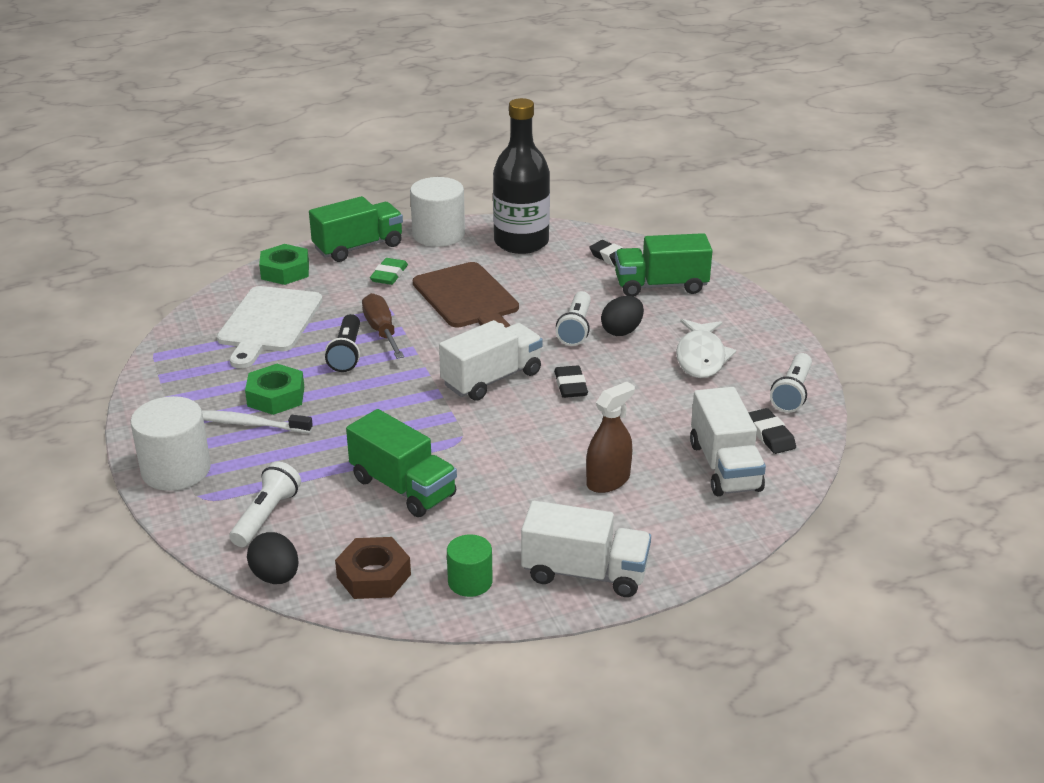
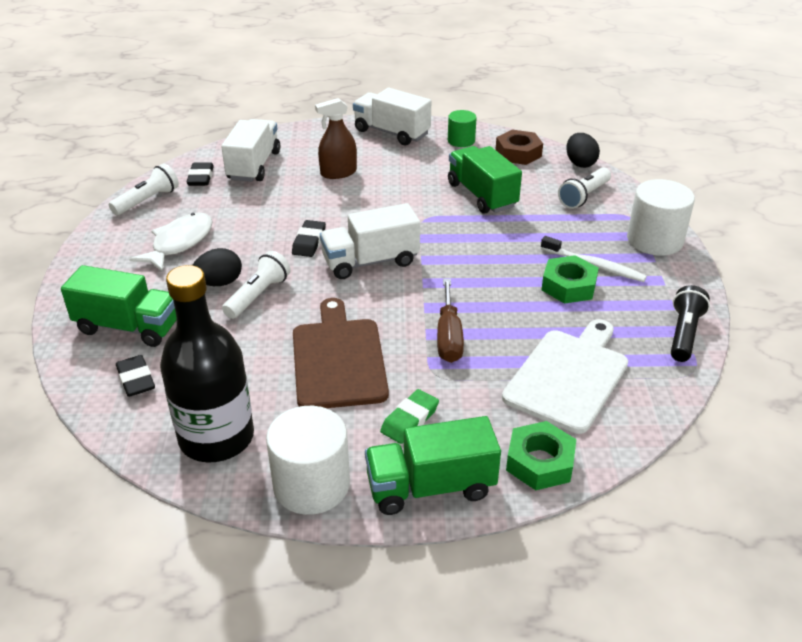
camera: 160 degrees left, 5 degrees up
(346, 353) = (492, 317): black flashlight -> black flashlight (684, 334)

